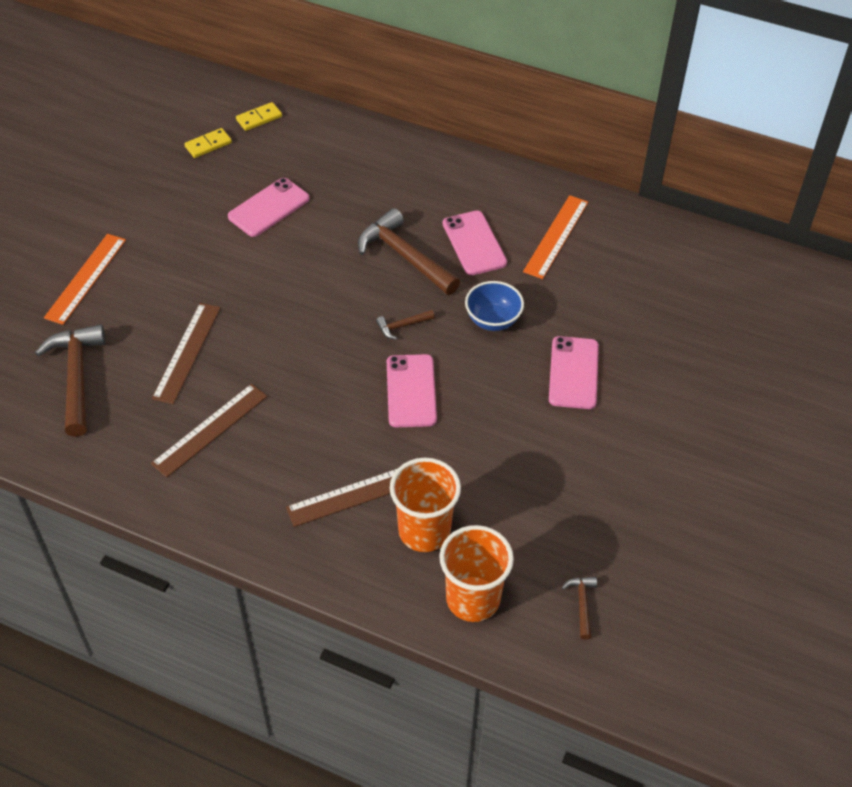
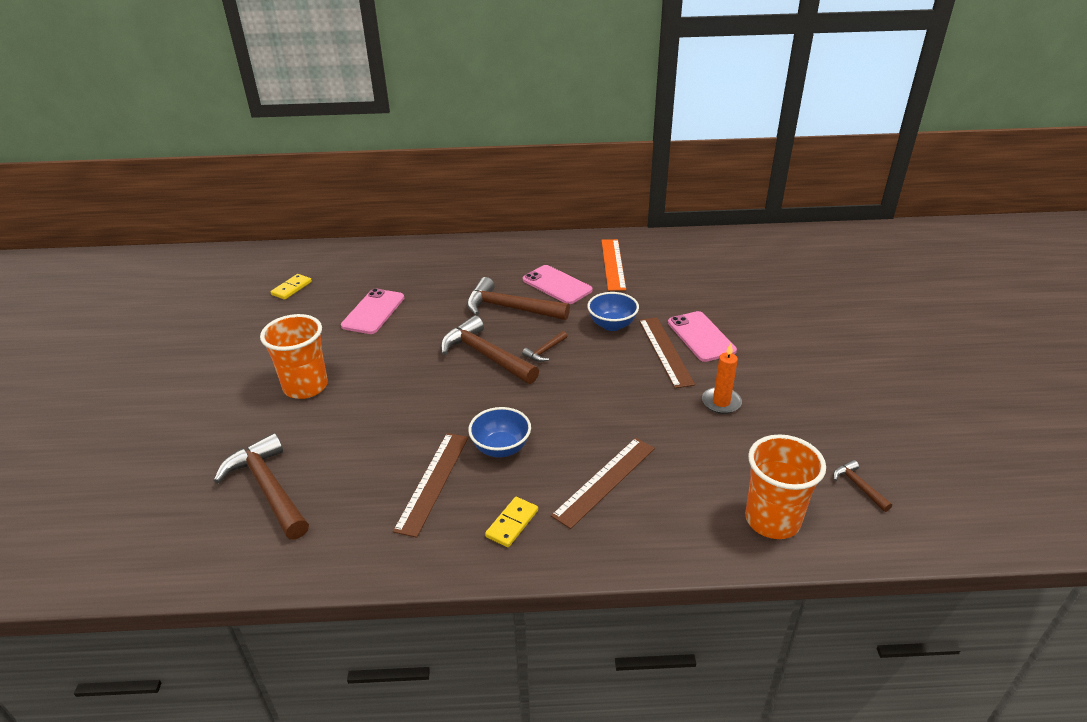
camera: 25 degrees left, 15 degrees down
(86, 278) = (232, 409): orange ruler -> none
(187, 352) = (368, 431): brown ruler -> brown ruler (665, 351)
(259, 118) = (325, 262): yellow domino -> yellow domino (512, 523)
(288, 420) = (501, 448): none -> blue bowl
(342, 308) = (485, 355): none -> brown hammer
(411, 391) = (588, 390): pink phone -> none
(424, 531) = (686, 485): orange cup -> orange cup (305, 386)
(528, 459) = (721, 402): none -> orange candle

